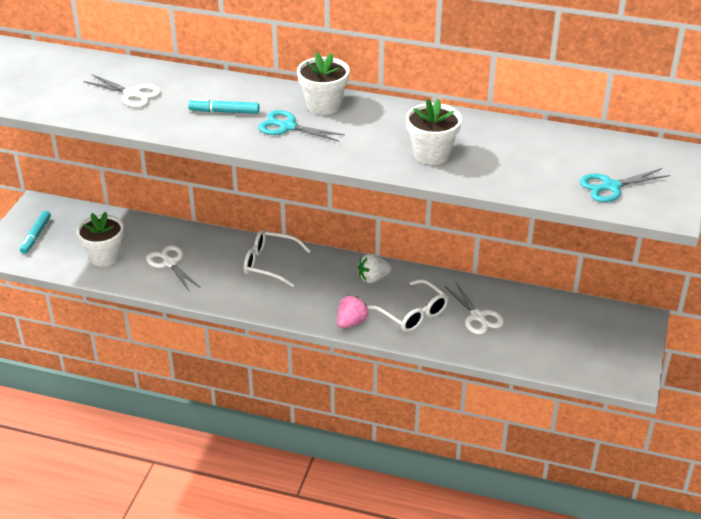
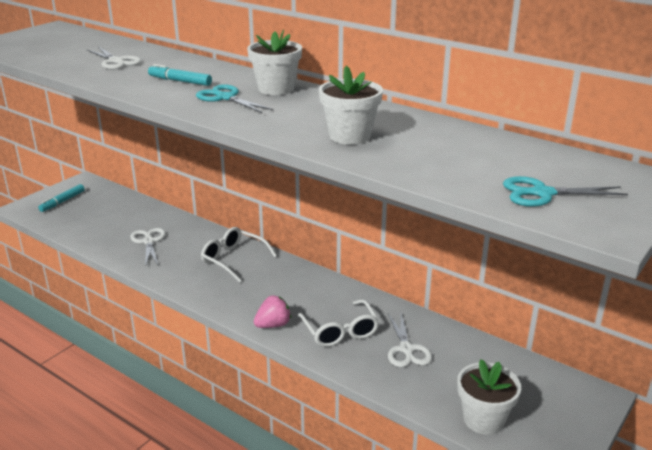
camera: 20 degrees right, 10 degrees down
(104, 256) = (101, 226): white flower pot -> white flower pot (483, 419)
(373, 278) = (321, 291): white strawberry -> none

